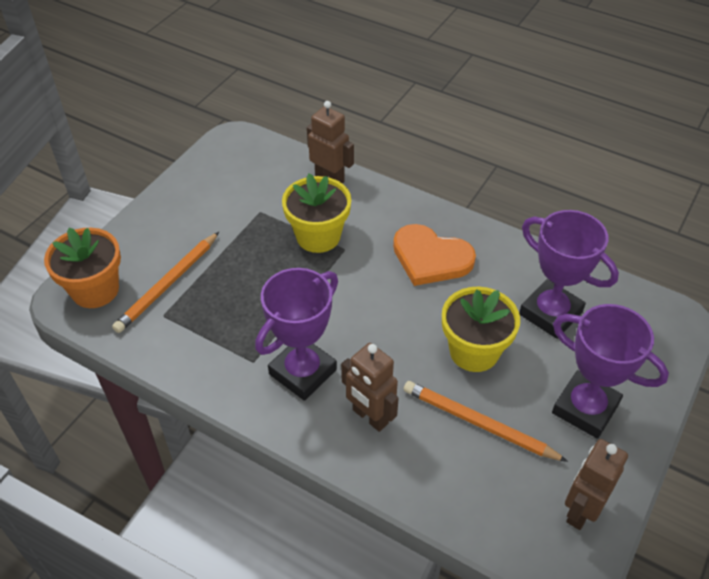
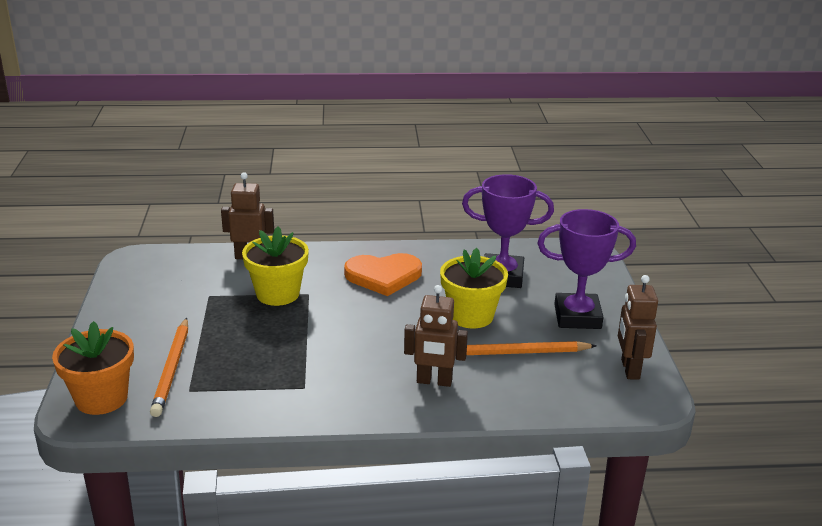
camera: 35 degrees left, 20 degrees down
(303, 372) = (353, 377): purple trophy -> none

